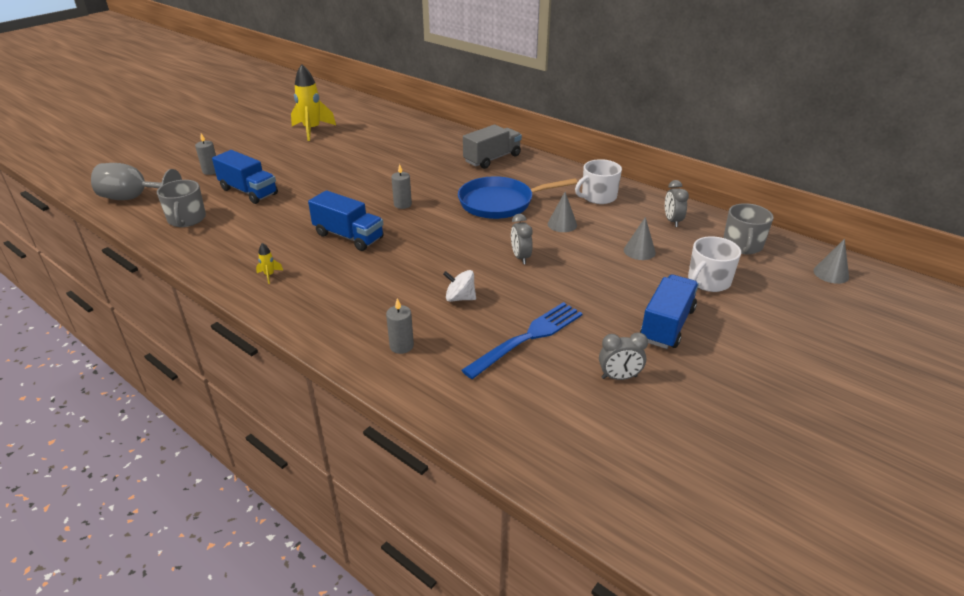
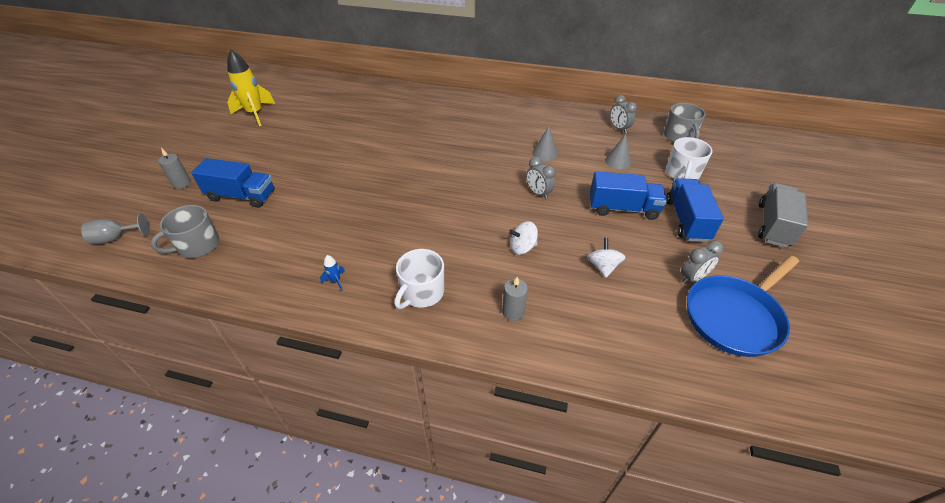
camera: 25 degrees left, 10 degrees up
(134, 198) = (116, 238): grey goblet -> grey goblet, size x0.60
(186, 219) = (198, 245): grey mug -> grey mug turned 90 degrees clockwise
(269, 275) = (336, 281): yellow rocket -> blue rocket
(348, 236) = (379, 216): blue truck -> blue truck (623, 208)
(402, 204) = (402, 170): grey candle -> none
(492, 159) = (442, 106): grey truck -> grey truck (773, 225)
(500, 203) = (481, 146): blue pan -> blue pan (734, 317)
(527, 338) = (603, 267): blue fork -> white spinning top
(598, 197) = (551, 121): white mug -> white mug (422, 292)
(831, 274) = (748, 144): grey cone -> none

